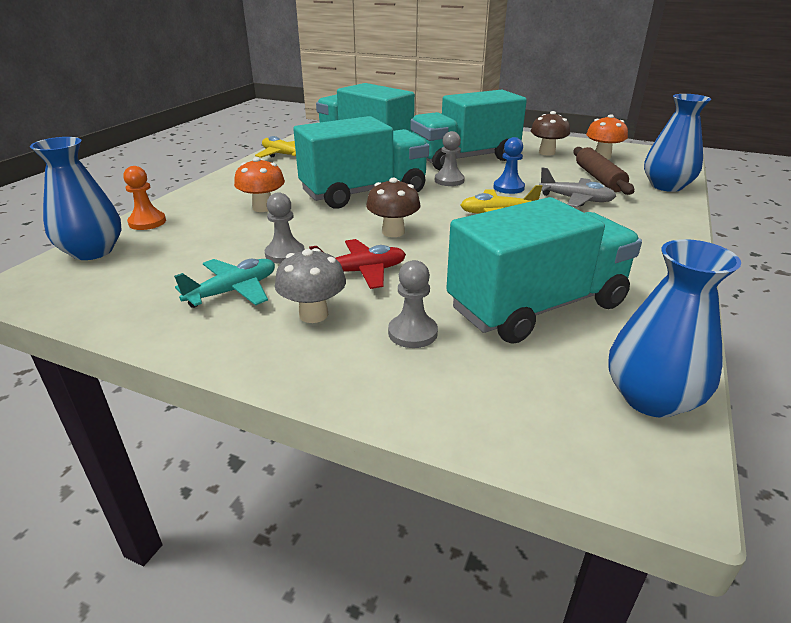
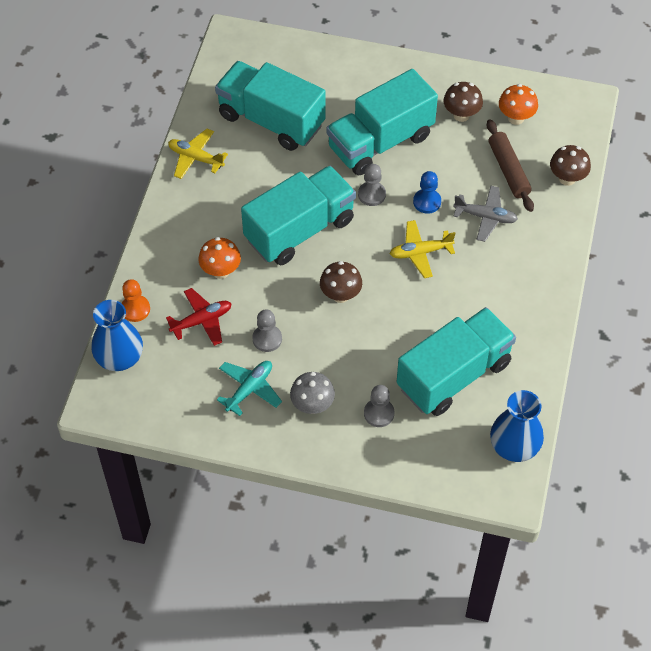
camera: 10 degrees left, 25 degrees up
(361, 272) = (330, 353): red plane -> red plane (201, 321)
(666, 186) = (567, 178): blue vase -> brown mushroom

